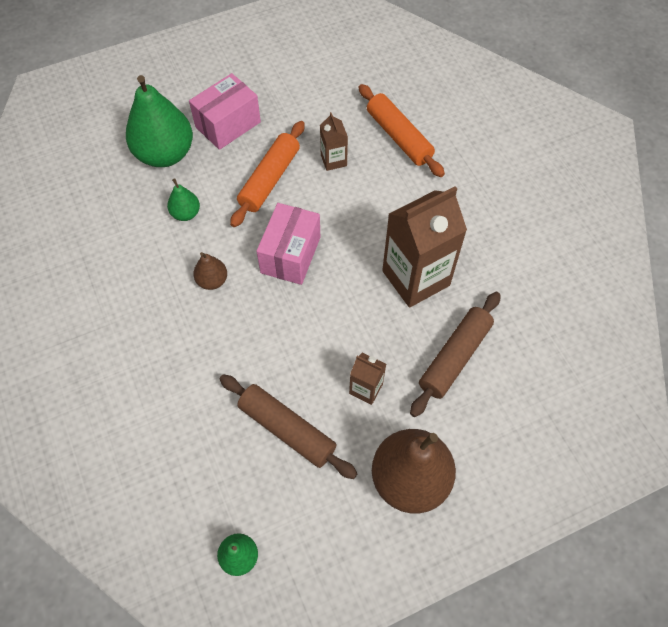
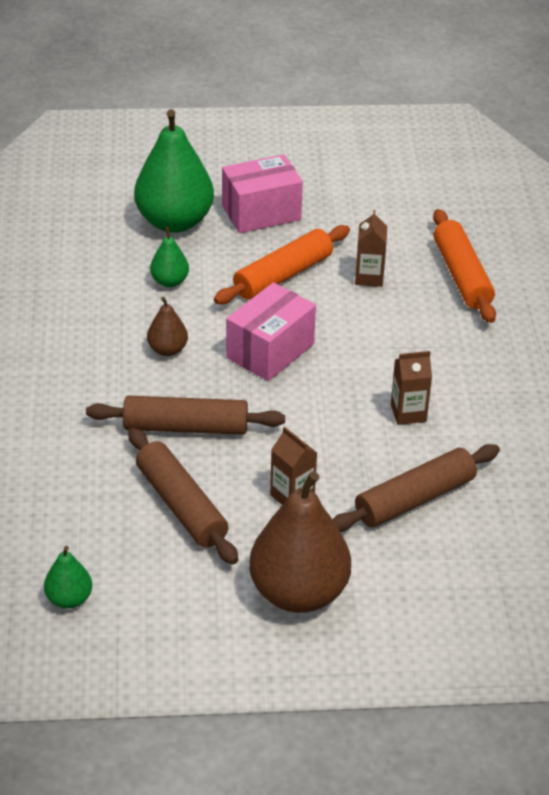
camera: 20 degrees right, 20 degrees down
(258, 351) = (186, 427): none -> brown rolling pin
(416, 278) = (408, 413): brown carton -> brown carton, size x0.47

